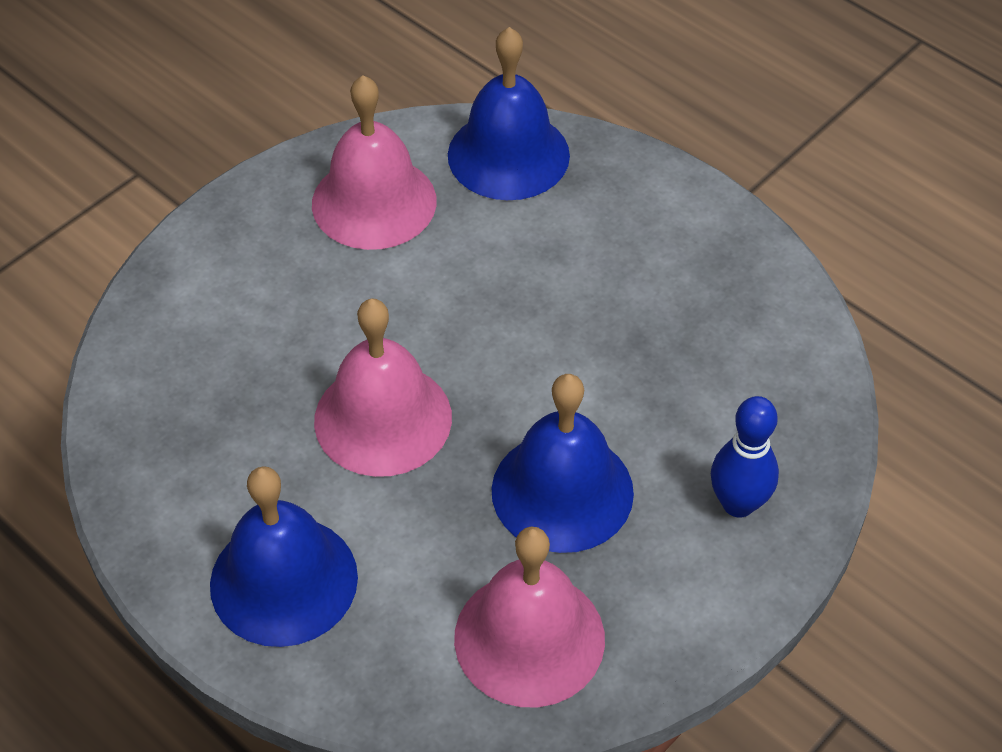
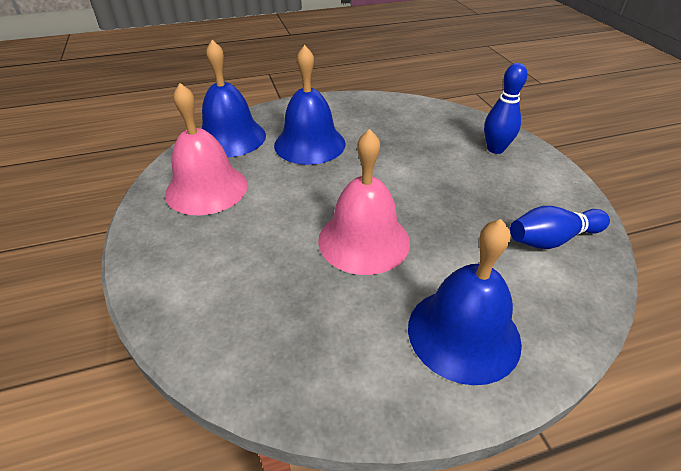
camera: 60 degrees left, 10 degrees down
(529, 638) = (552, 239): pink bell -> blue bowling pin
(562, 491) = (458, 194): blue bell -> blue bell (309, 144)

